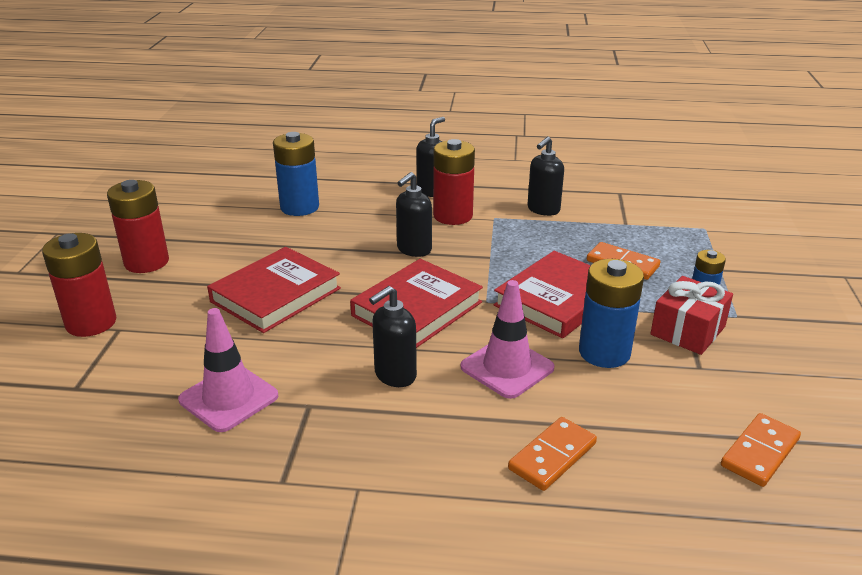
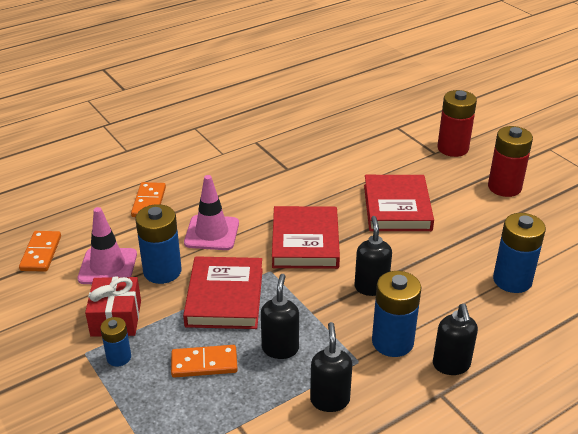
camera: 140 degrees right, 5 degrees up
(228, 398) = (326, 154): pink traffic cone -> pink traffic cone (108, 266)
(395, 375) = (266, 200): black soap dispenser -> black soap dispenser (280, 348)
(453, 216) = (392, 342): red battery -> blue battery

